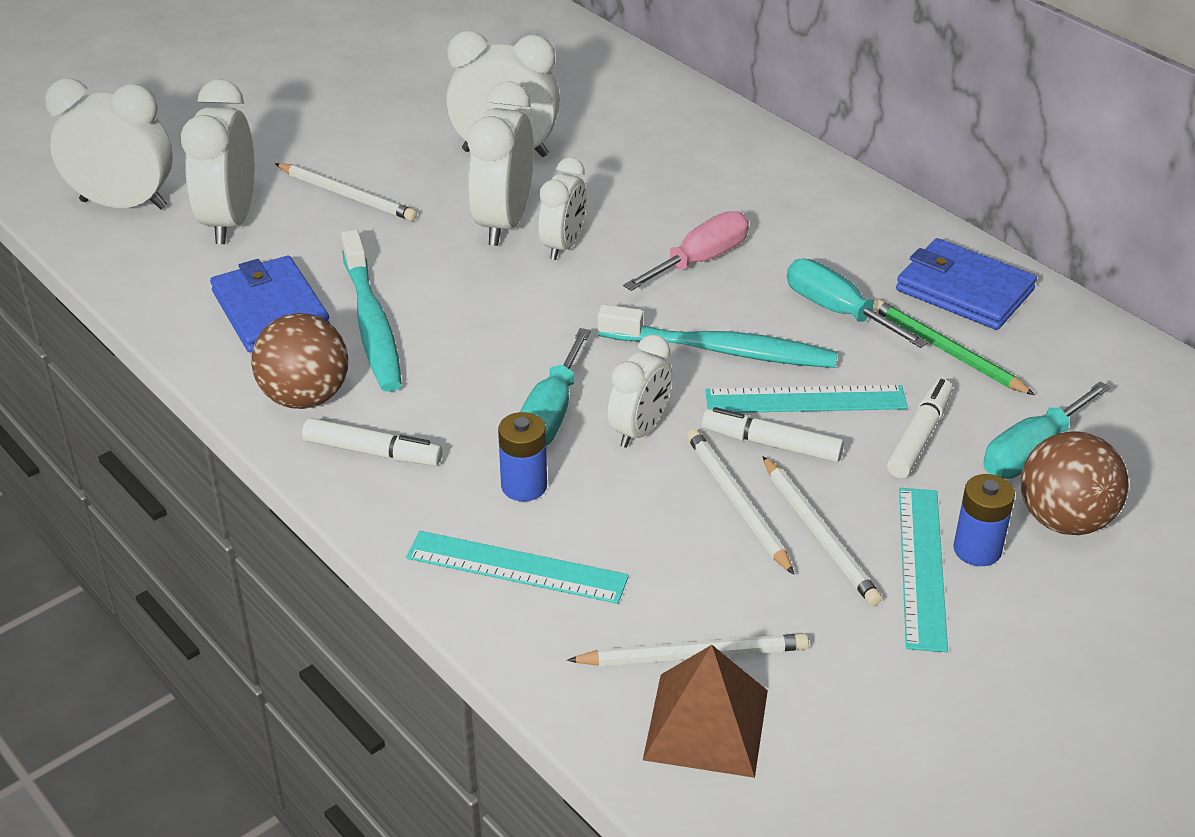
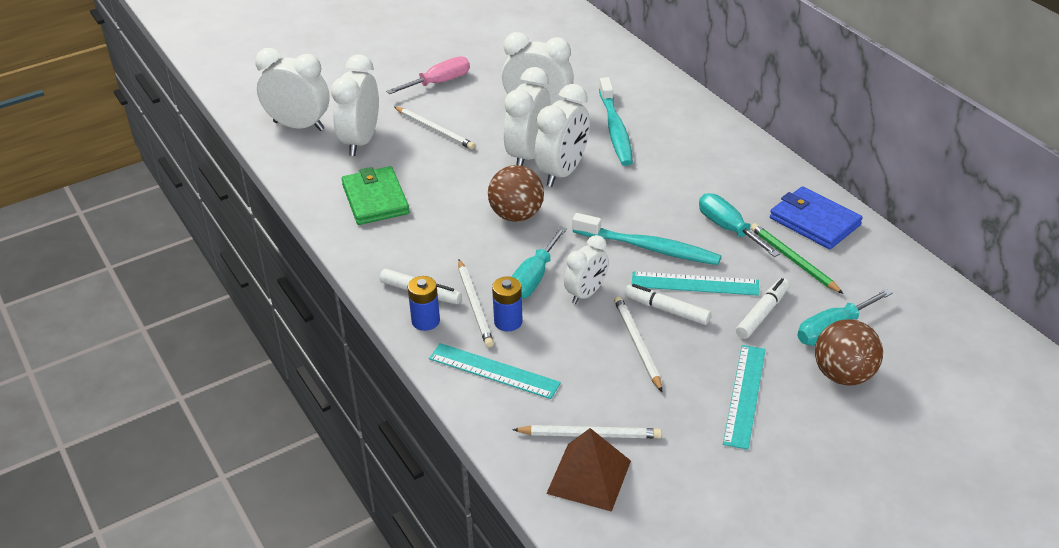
camera: 10 degrees right, 0 degrees up
(270, 310) = (375, 199): blue wallet -> green wallet
(305, 397) = (386, 255): brown ball -> brown ball (516, 215)
(372, 323) = (435, 213): turquoise toothbrush -> turquoise toothbrush (615, 129)
(563, 245) = (562, 172): white clock -> white clock, size x1.59
(700, 260) = (647, 189): pink screwdriver -> pink screwdriver (439, 82)
(819, 534) = (684, 369): white pencil -> white pencil (475, 305)
(977, 549) = (782, 388): blue battery -> blue battery (425, 321)

